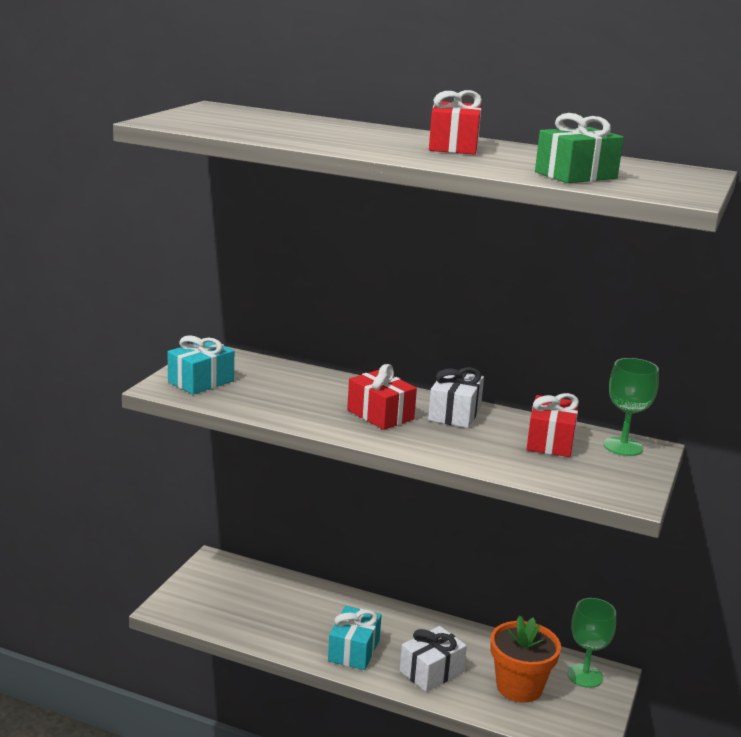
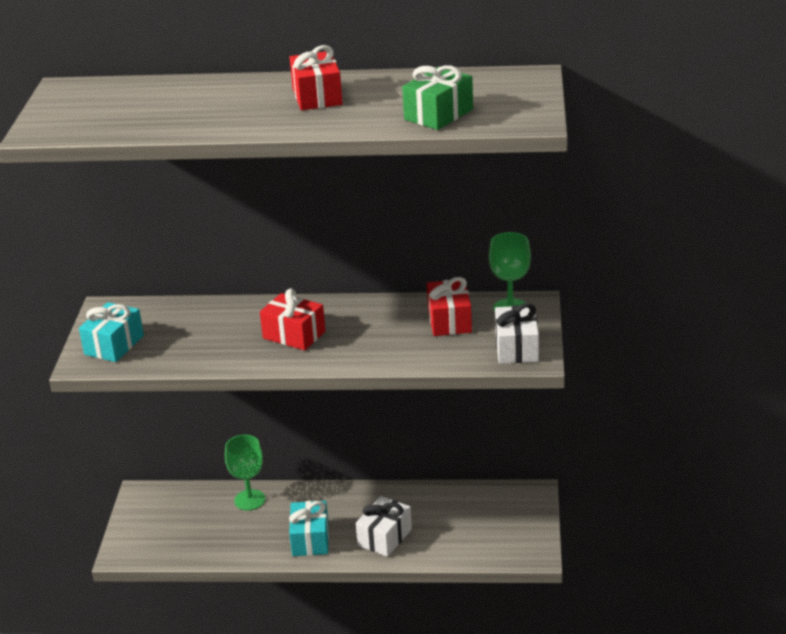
camera: 15 degrees left, 10 degrees up
(454, 414) = (357, 314): white gift -> white gift (516, 348)
(519, 687) = (463, 527): orange flower pot -> none
(585, 676) = (513, 500): green goblet -> green goblet (249, 500)

